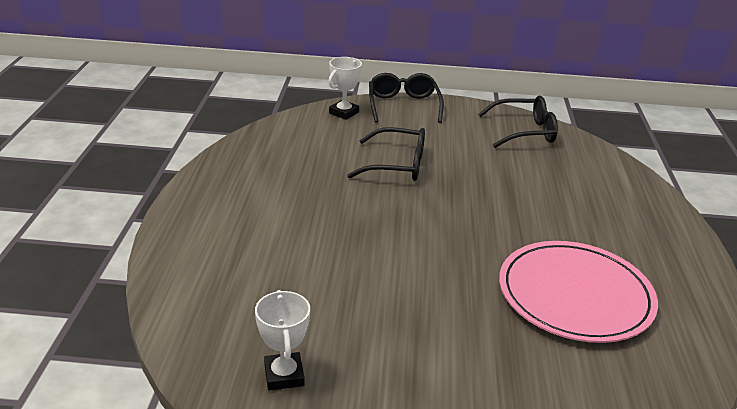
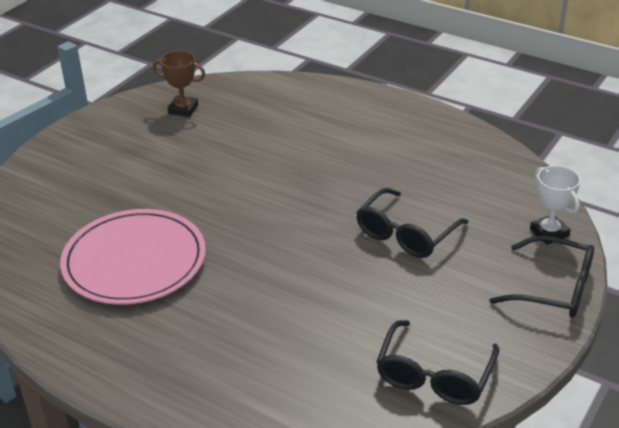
camera: 120 degrees right, 5 degrees up
(284, 375) = (183, 109): white trophy -> brown trophy

